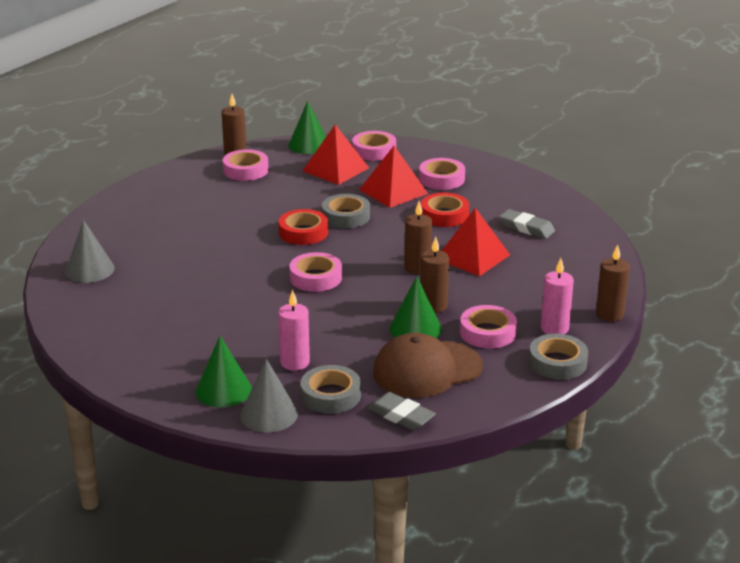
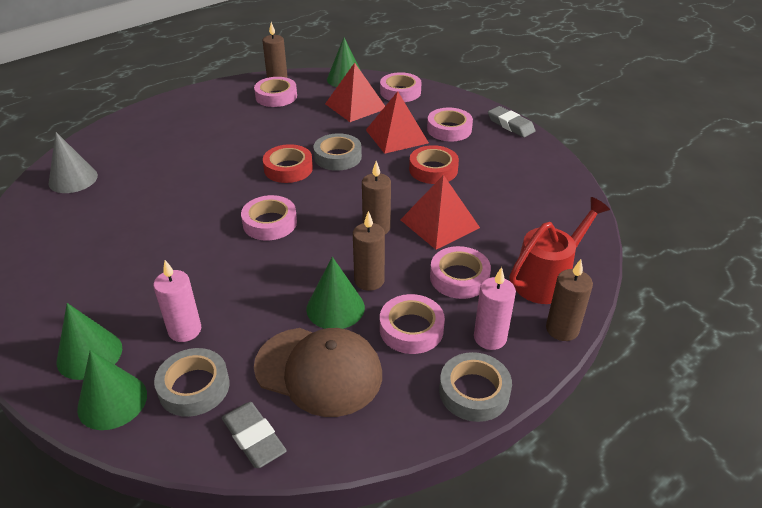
camera: 15 degrees right, 10 degrees up
(269, 414) = (112, 401): grey cone -> green cone
(427, 370) = (319, 371): brown cap -> brown cap turned 150 degrees counterclockwise
(510, 293) = (459, 277): none -> pink tape
(526, 228) = (510, 197): grey eraser -> grey eraser (510, 125)
(584, 284) = (547, 280): none -> red watering can

